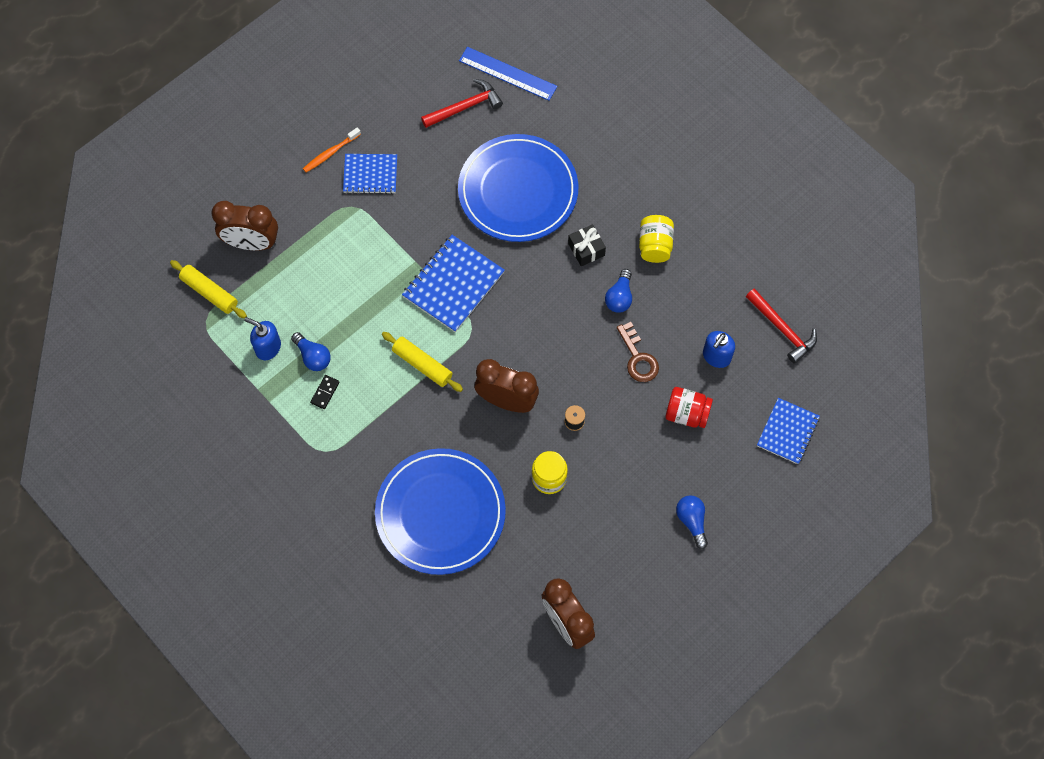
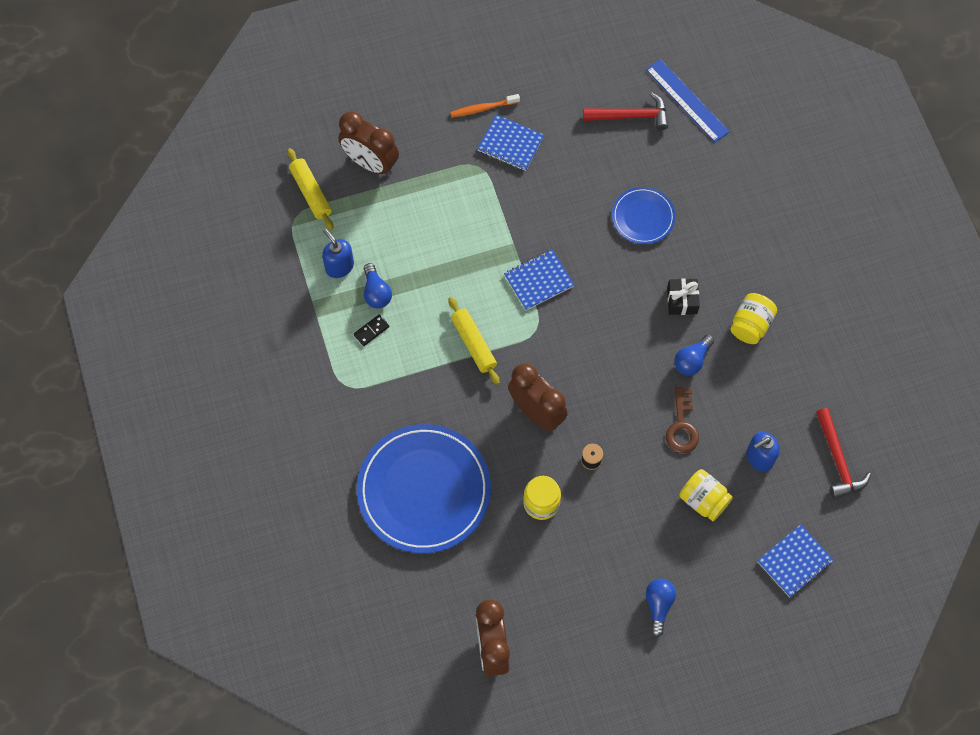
camera: 25 degrees right, 0 degrees up
(453, 285) = (539, 281): blue notebook -> blue notebook, size x0.65
(518, 191) = (643, 217): blue plate -> blue plate, size x0.51
(686, 414) = (703, 500): red jar -> yellow jar

